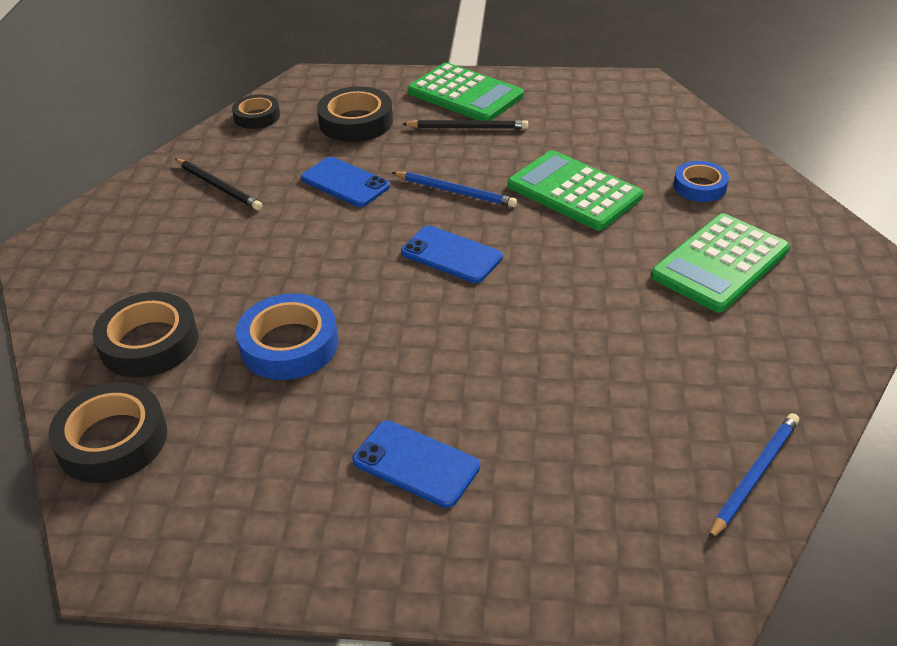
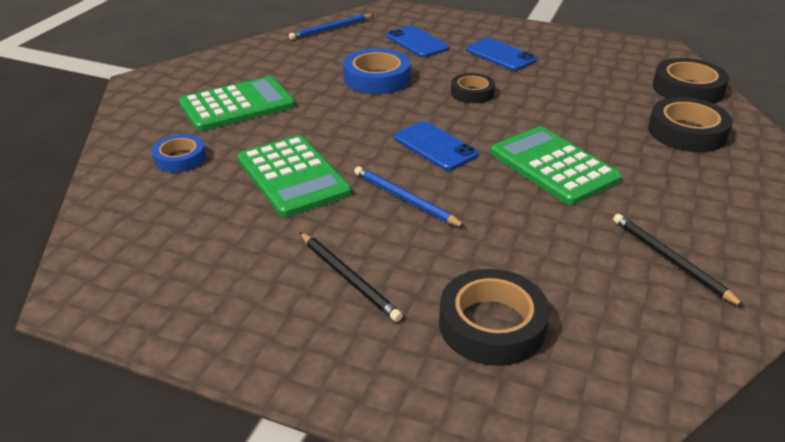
camera: 165 degrees left, 5 degrees down
(257, 116) = (643, 375): black tape -> black tape (472, 93)
(289, 344) = (576, 114): blue tape -> blue tape (376, 78)
(345, 182) = (519, 234): blue phone -> blue phone (417, 42)
(465, 94) = (318, 341): green calculator -> green calculator (553, 166)
(467, 128) = (348, 278): black pencil -> black pencil turned 150 degrees counterclockwise

